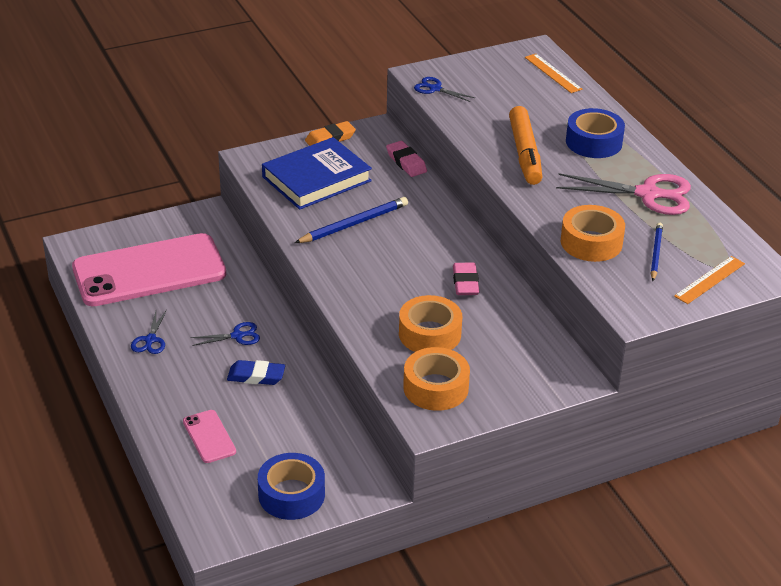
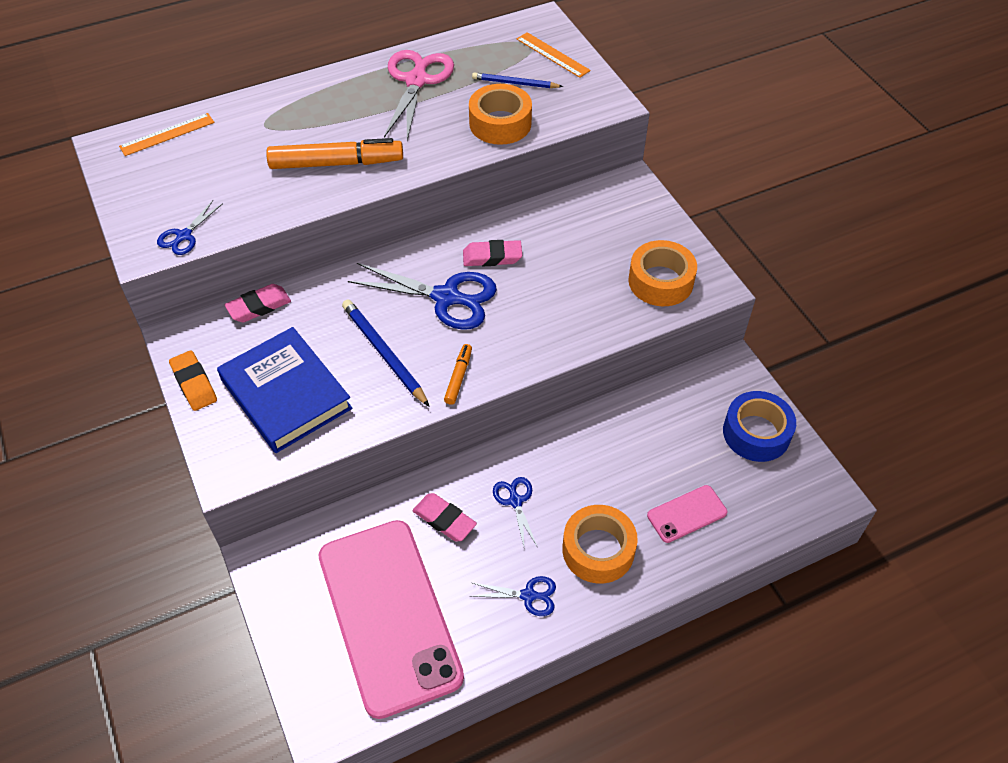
camera: 90 degrees left, 15 degrees up
(226, 298) = (444, 520): none -> pink eraser
(256, 376) = (584, 477): blue eraser -> none
(326, 261) = (458, 377): none -> orange marker
(415, 256) = (447, 297): none -> blue scissors
(429, 334) = (579, 285): orange tape -> orange tape (598, 550)
(593, 142) = (318, 111): blue tape -> none

